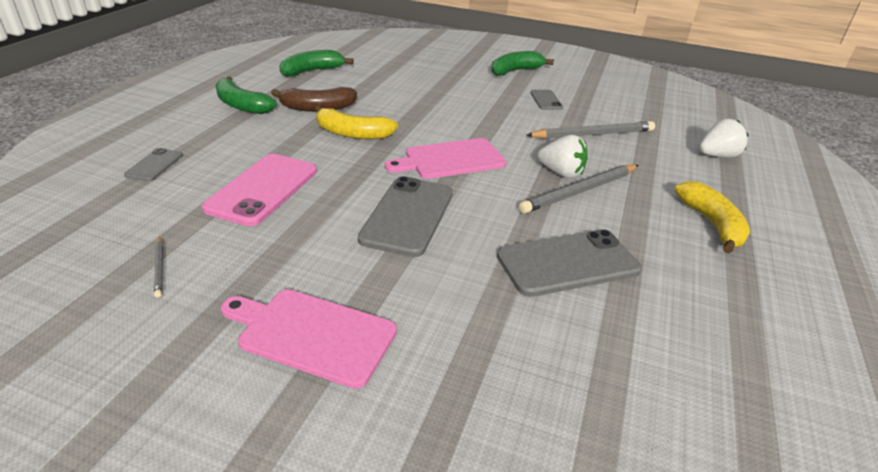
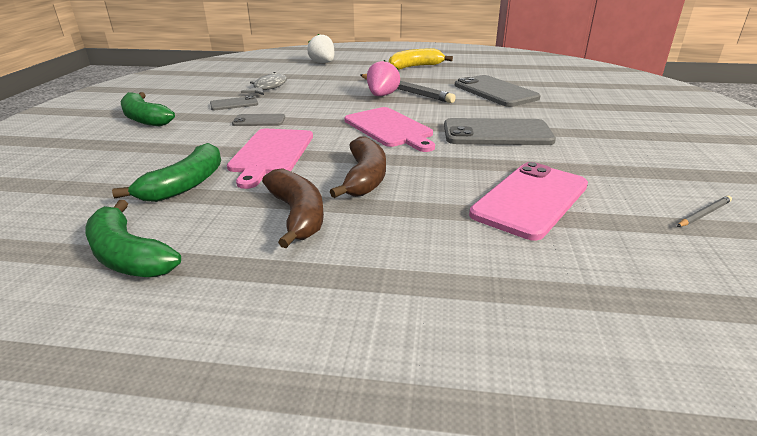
camera: 100 degrees left, 5 degrees down
(154, 165) = (568, 299): grey phone -> grey phone (259, 121)
(241, 105) = (314, 288): green banana -> green banana (185, 185)
(263, 189) = (530, 200): pink phone -> pink phone turned 60 degrees counterclockwise
(312, 335) = (658, 142): pink cutting board -> pink cutting board (271, 153)
(352, 133) = (365, 178): yellow banana -> brown banana
(561, 173) = (382, 96): white strawberry -> pink strawberry
(593, 134) = (306, 89): grey pencil -> none
(600, 117) = (268, 87): none -> grey fish

